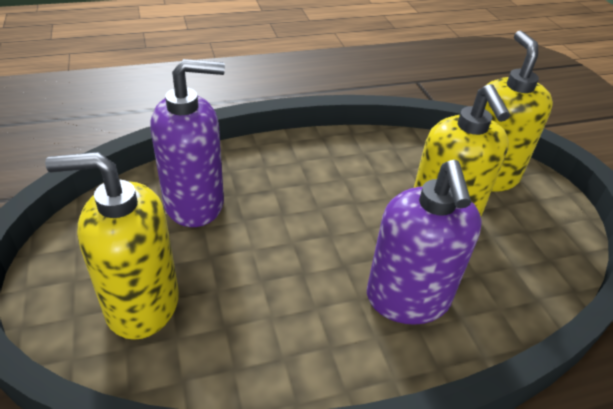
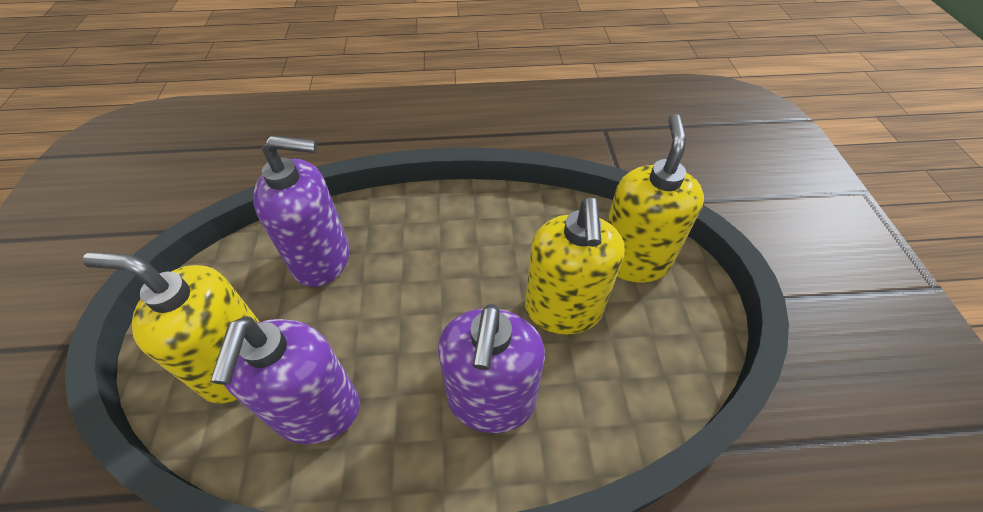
camera: 15 degrees right, 10 degrees up
(242, 332) = (316, 410): none -> purple soap dispenser

